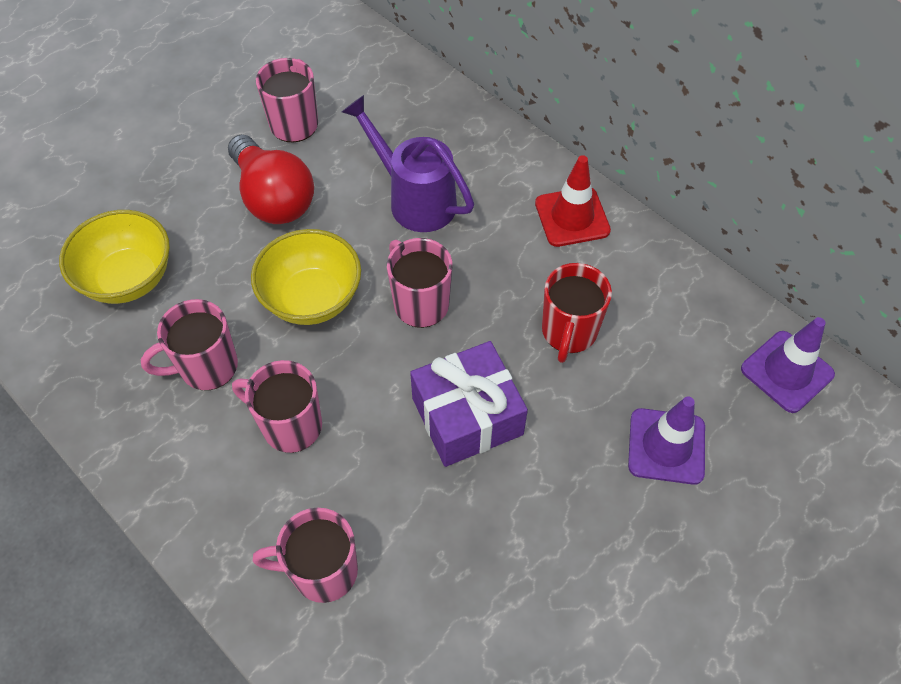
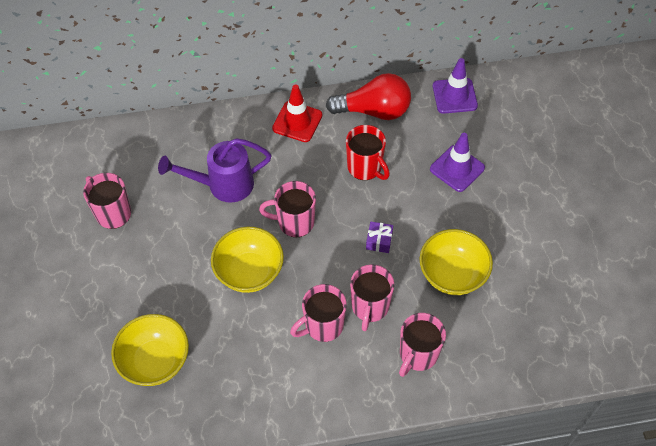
camera: 55 degrees left, 0 degrees up
(207, 367) = (253, 348): pink mug -> pink mug (370, 307)
(273, 197) = (160, 254): red light bulb -> red light bulb (374, 111)
(467, 416) = (379, 241): purple gift -> purple gift, size x0.46
(483, 543) = (452, 275): none -> yellow bowl

